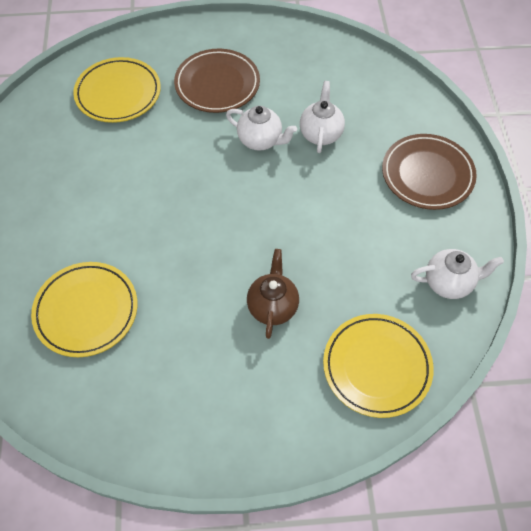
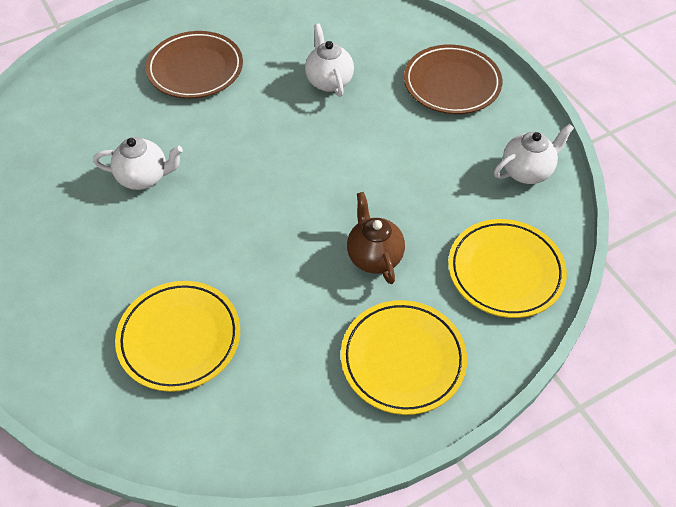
camera: 25 degrees left, 5 degrees down
(118, 93) = (90, 112): yellow plate -> yellow plate (403, 359)
(261, 140) = (272, 107): white teapot -> white teapot (144, 177)

